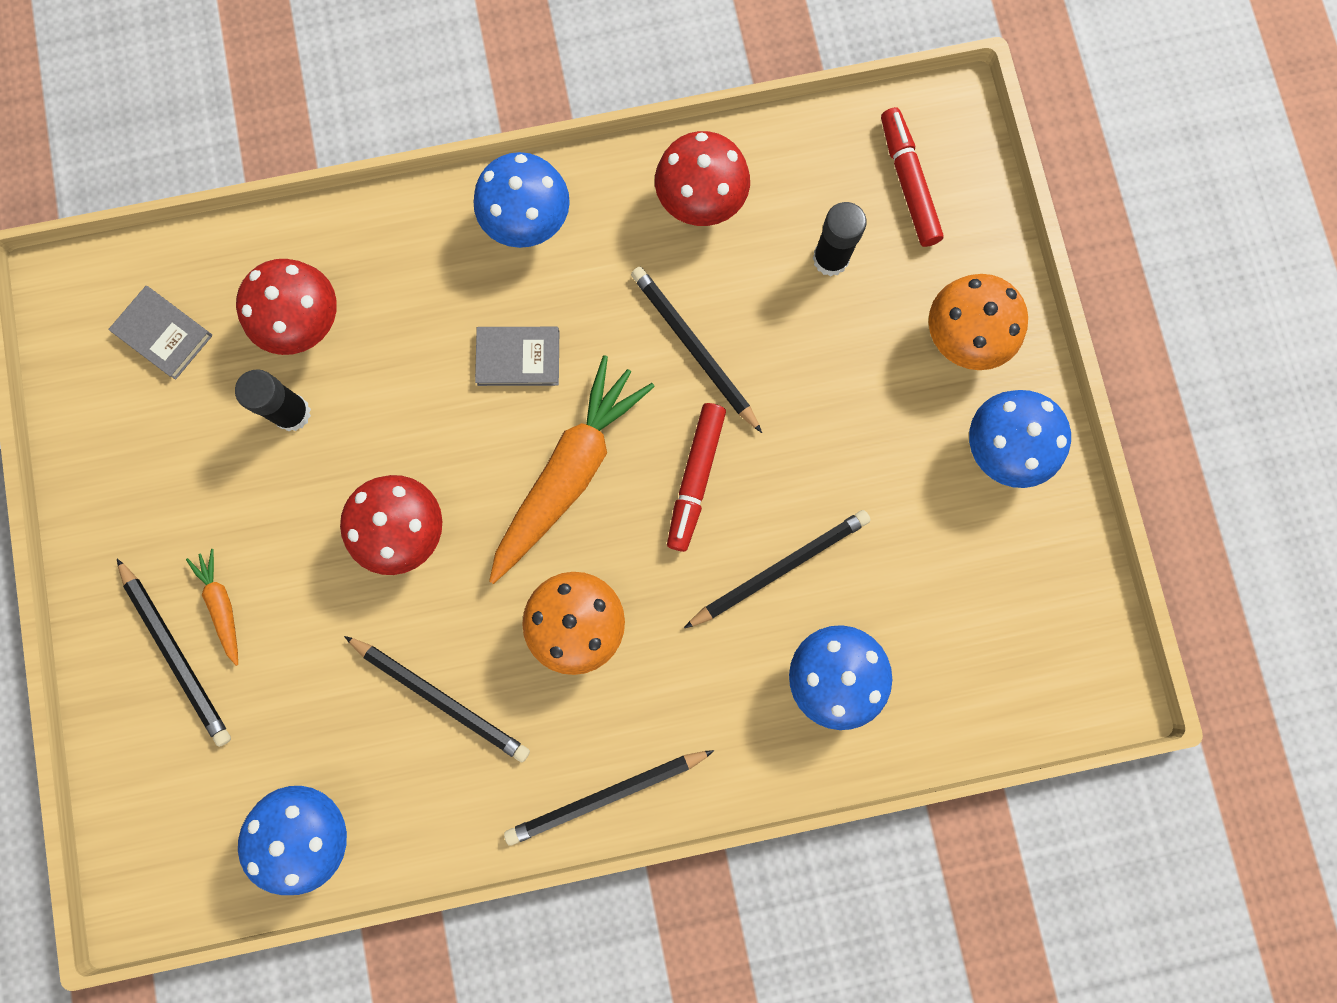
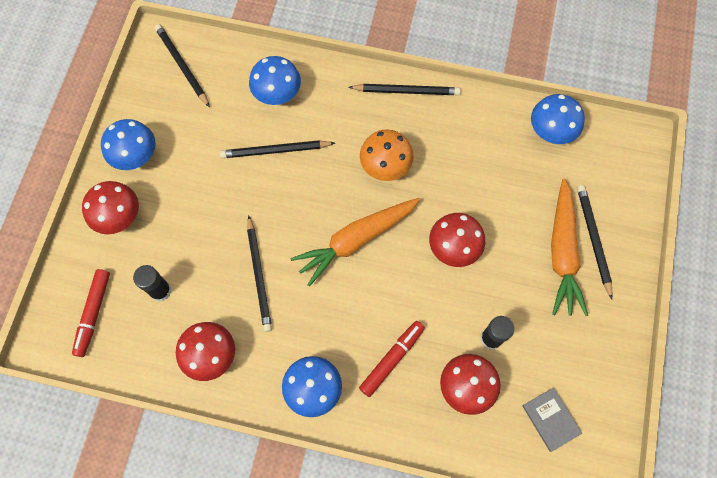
camera: 155 degrees left, 10 degrees down
(222, 605) = (562, 253): orange carrot -> orange carrot, size x2.14
(441, 698) = (466, 163): black pencil -> black pencil (182, 66)
(518, 357) = (354, 313): grey book -> none
(695, 478) = (293, 210): red marker -> red marker (392, 359)
(962, 338) = (120, 218): orange mushroom -> red mushroom

